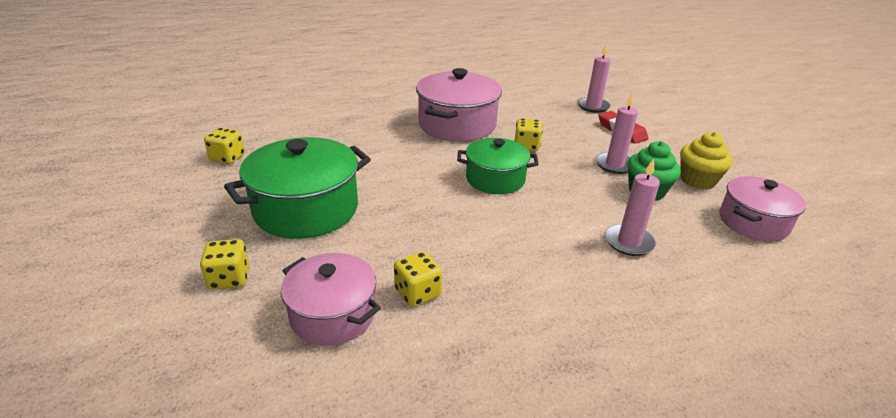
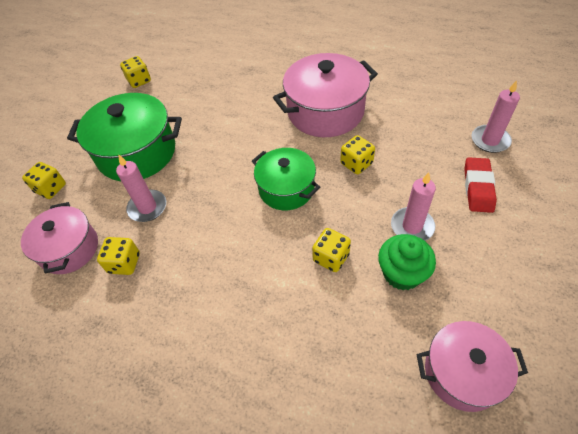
camera: 45 degrees right, 20 degrees up
(590, 204) = (331, 257): none -> yellow dice
(629, 242) = (312, 315): pink candle -> pink candle (147, 207)
(697, 180) = (475, 291): yellow cupcake -> none

